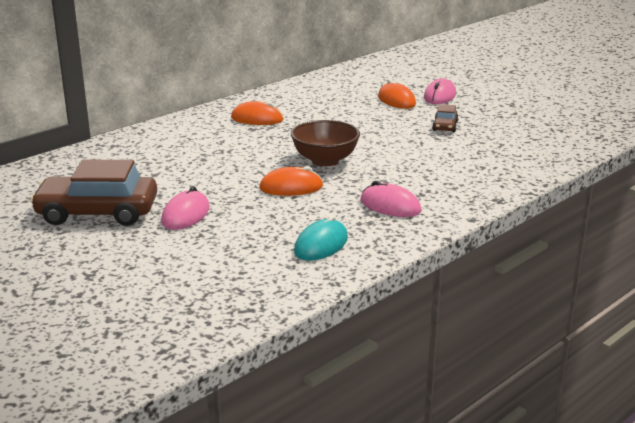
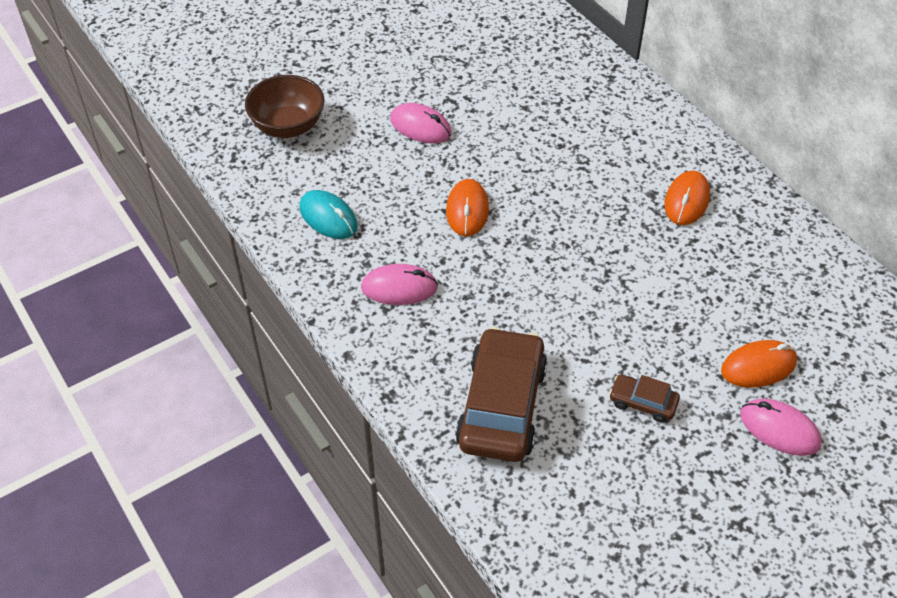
camera: 100 degrees right, 25 degrees up
(97, 212) = (441, 69): brown car -> brown car (502, 406)
(325, 160) = (537, 249): brown bowl -> brown bowl (288, 126)
(390, 206) = (399, 288): pink mouse -> pink mouse turned 45 degrees clockwise

